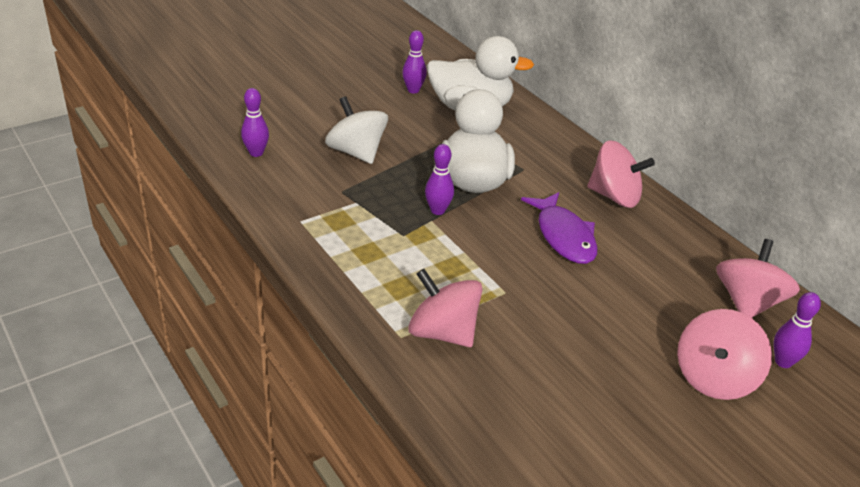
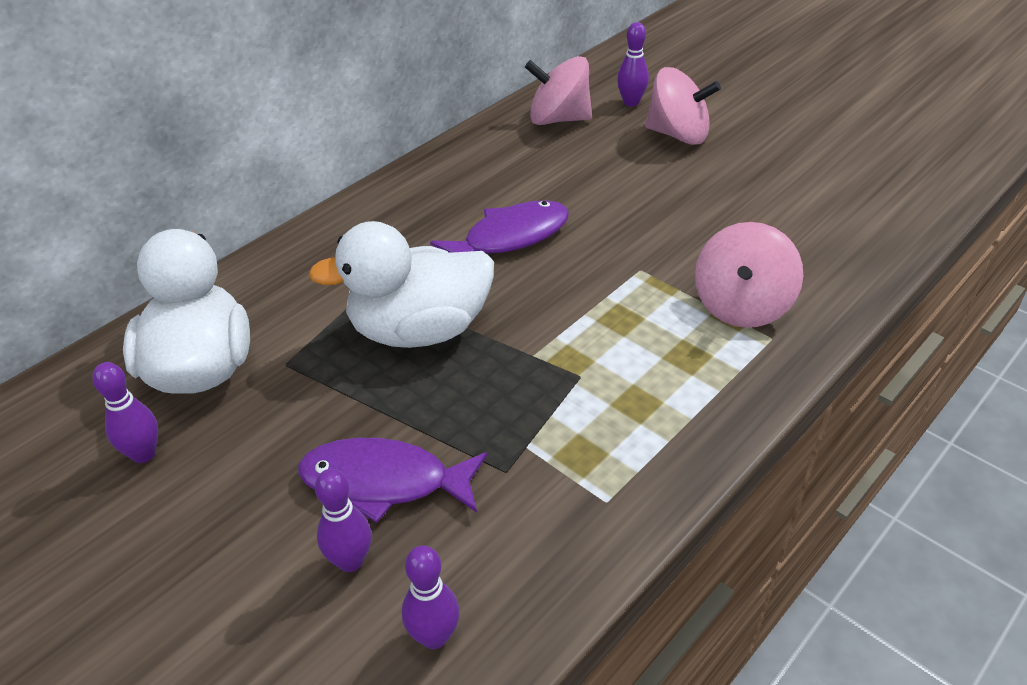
camera: 100 degrees left, 5 degrees up
(356, 152) = (384, 482): white spinning top -> purple fish
(437, 210) = (507, 353): purple bowling pin -> purple bowling pin (350, 561)
(614, 196) = (407, 207): pink spinning top -> none

